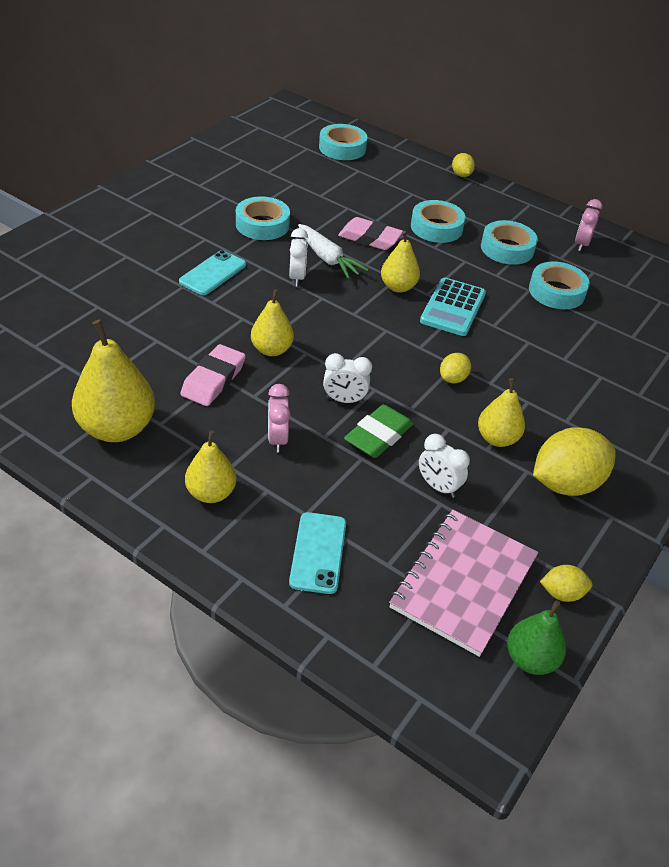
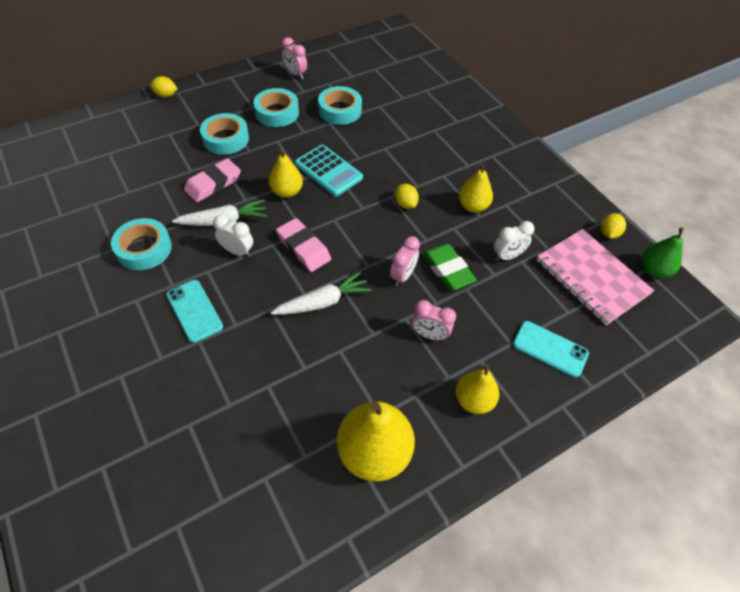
camera: 65 degrees left, 10 degrees up
(213, 379) = (342, 357): pink eraser -> pink eraser (303, 248)
(271, 350) = (323, 302): yellow pear -> white carrot
(342, 148) = (66, 149): turquoise tape -> none
(344, 400) = (402, 276): white clock -> pink clock
(565, 483) = (522, 191): yellow lemon -> none

